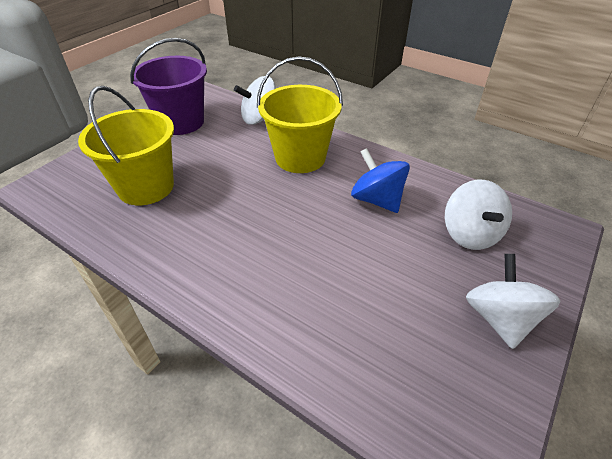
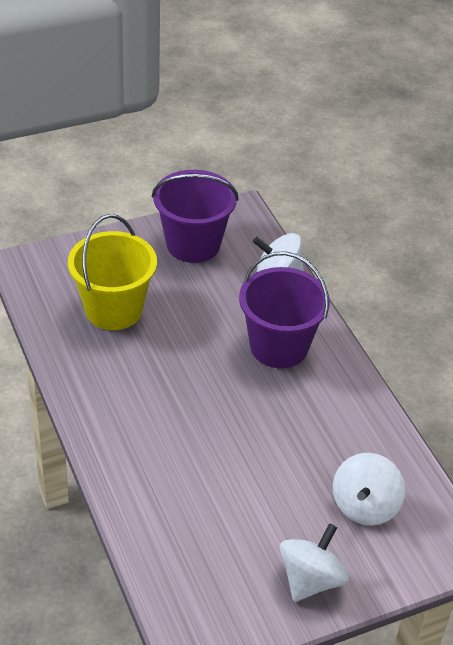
camera: 30 degrees right, 0 degrees up
(300, 157) = (279, 346): yellow bucket -> purple bucket
(377, 200) = (311, 429): blue spinning top -> none

